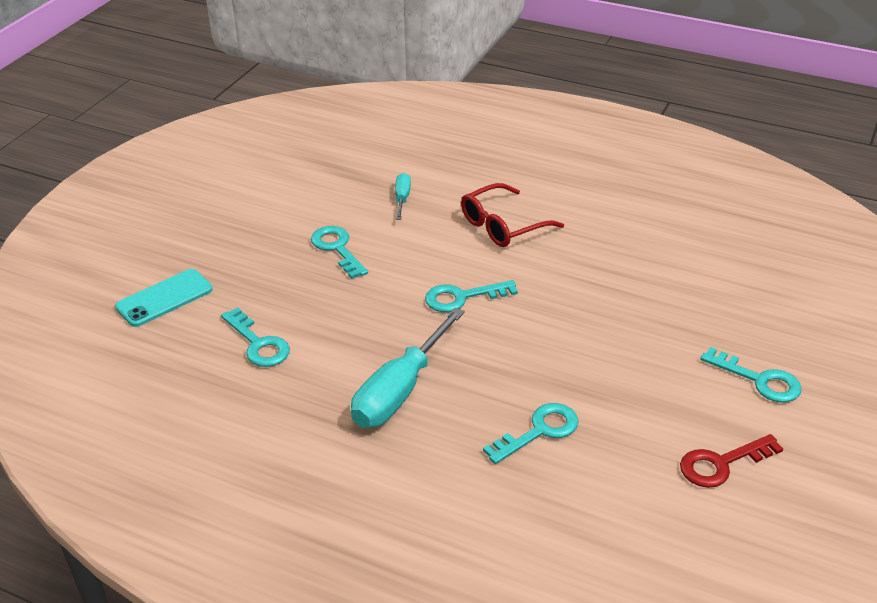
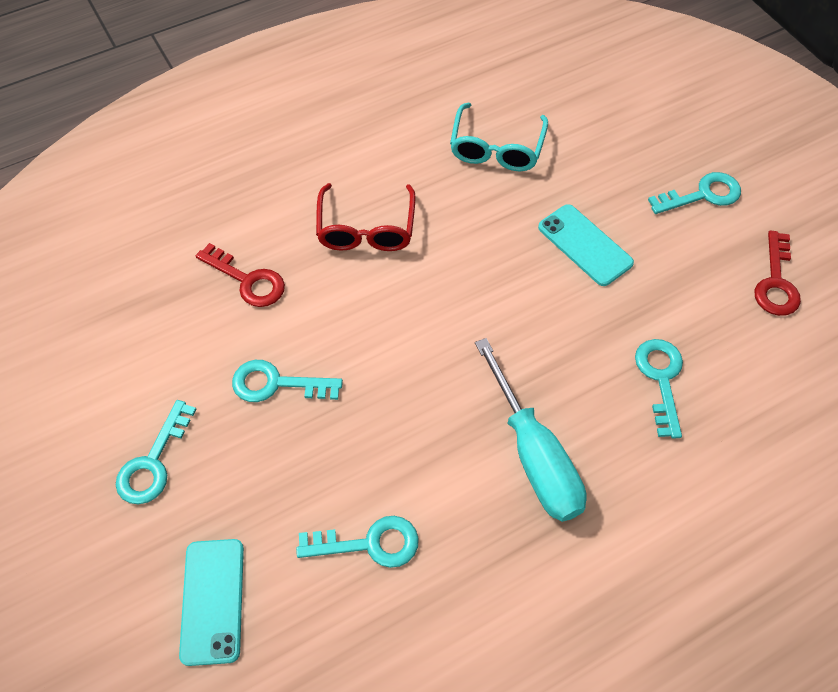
camera: 55 degrees left, 20 degrees up
(402, 199) = (247, 280): turquoise screwdriver -> red key
(462, 297) = (443, 325): turquoise key -> turquoise key (153, 462)
(619, 335) = (584, 245): none -> turquoise phone
(654, 250) = (496, 149): none -> turquoise glasses

